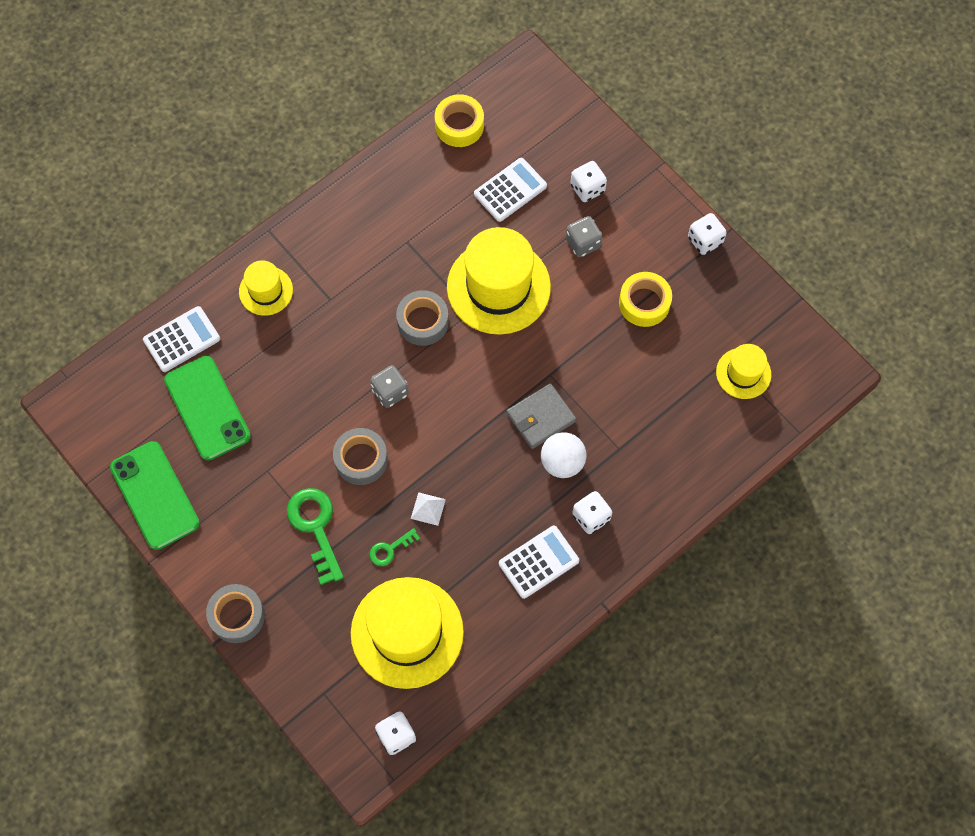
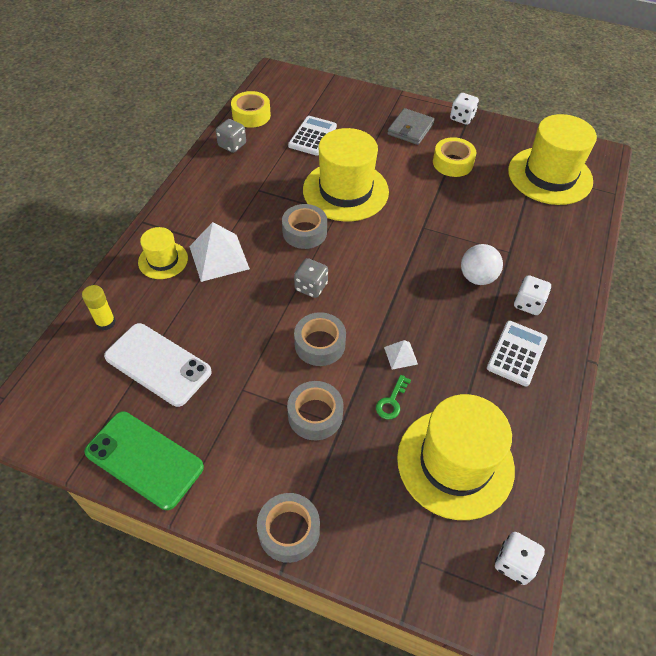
camera: 30 degrees left, 15 degrees down
(182, 339) = (106, 322): white calculator -> yellow glue stick
(207, 408) = (158, 364): green phone -> white phone
(315, 527) = (315, 415): green key -> grey tape
(321, 313) = (219, 257): none -> white pyramid
(540, 417) = (438, 256): grey wallet -> grey wallet (410, 129)
(583, 243) = (385, 146): grey dice -> grey dice (232, 145)
(587, 188) = (364, 118): white dice -> none
(743, 373) = (550, 176): yellow hat -> yellow hat, size x1.92

